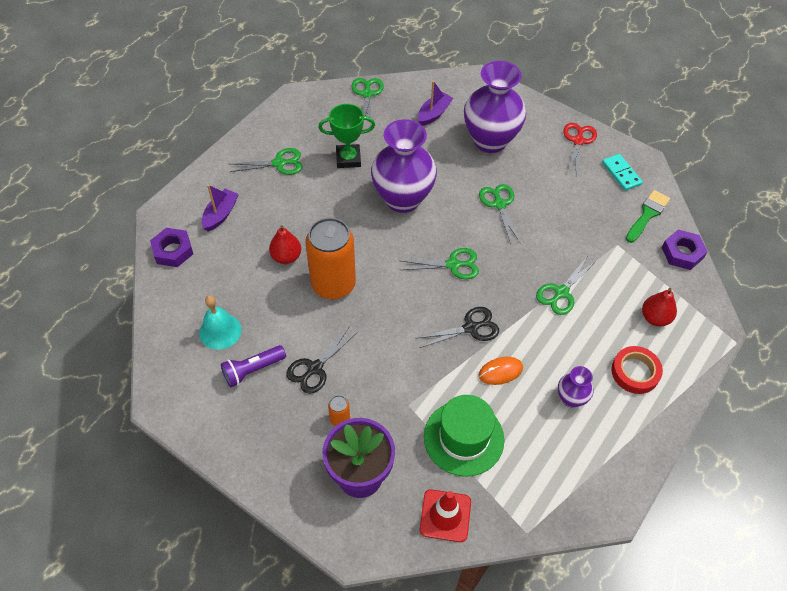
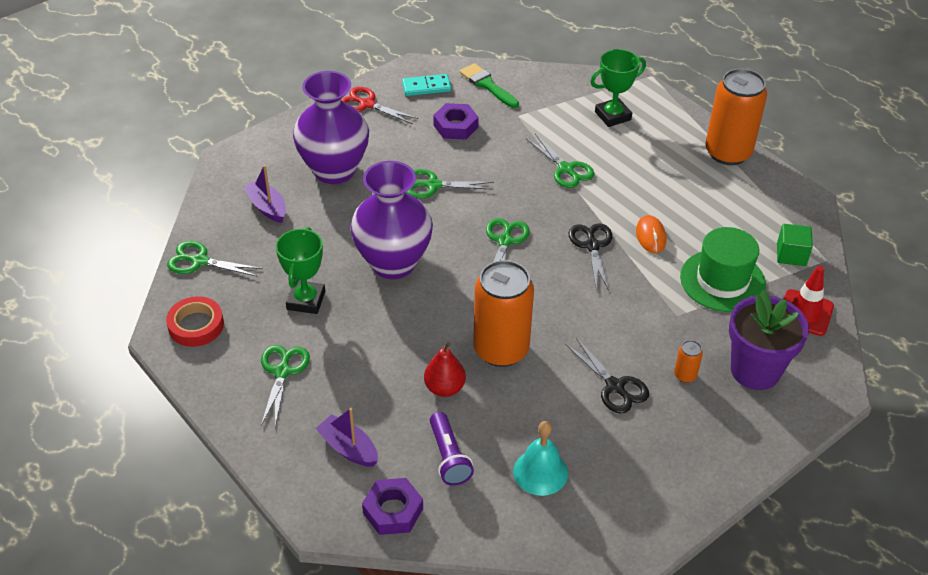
camera: 75 degrees left, 10 degrees down
(253, 370) = (605, 446): purple flashlight -> purple flashlight (449, 457)
(521, 497) = (791, 255): none -> green cube
(571, 398) = (691, 195): purple vase -> none
(635, 372) = (670, 145): red tape -> red tape (196, 325)
(649, 425) = (728, 153): none -> orange can
(655, 318) = (613, 116): red pear -> green trophy
(682, 253) = (542, 77): purple nut -> purple nut (455, 126)

